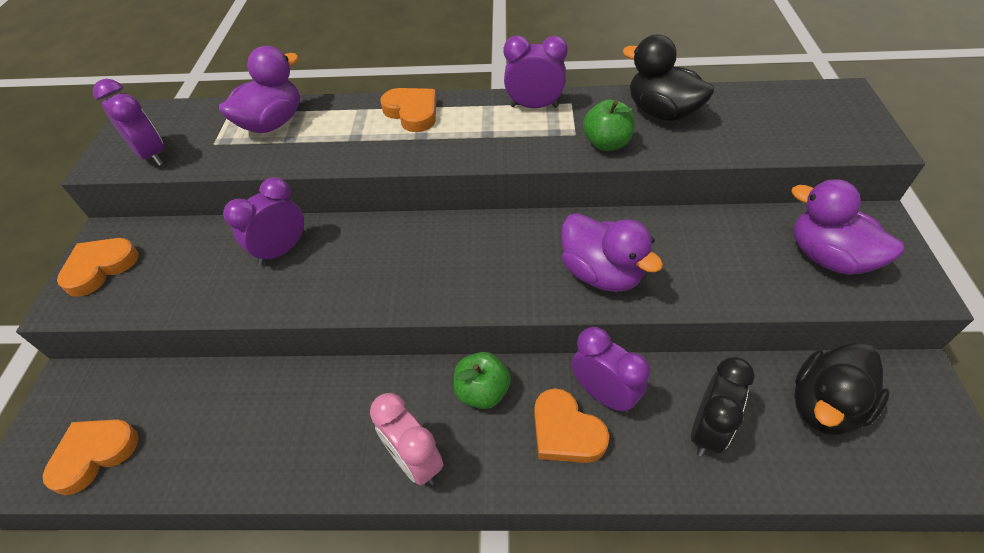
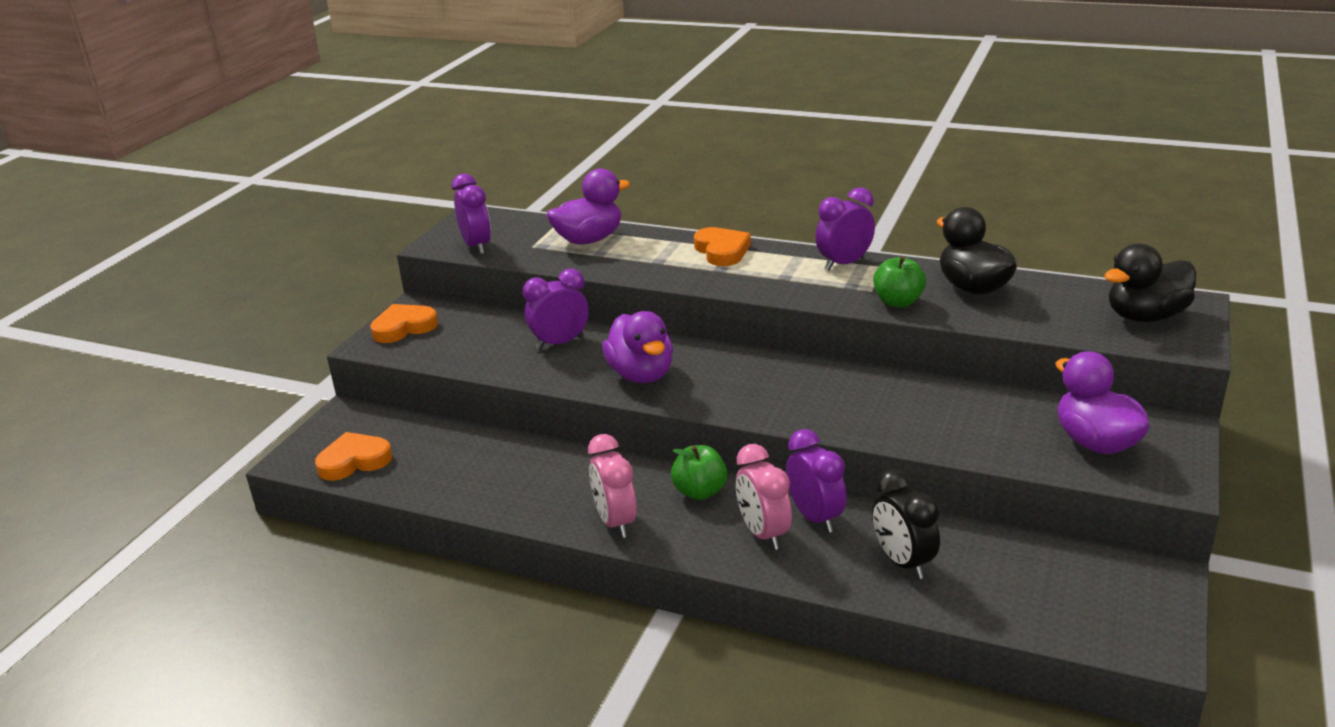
camera: 20 degrees right, 20 degrees down
(534, 106) = (844, 264): purple clock -> purple clock turned 60 degrees counterclockwise
(566, 431) = (763, 533): orange heart -> pink clock
(601, 273) = (849, 411): purple duck -> purple duck (641, 374)
(707, 430) = (902, 562): black clock -> black clock turned 105 degrees clockwise
(824, 406) = (1038, 572): black duck -> black duck (1145, 316)

